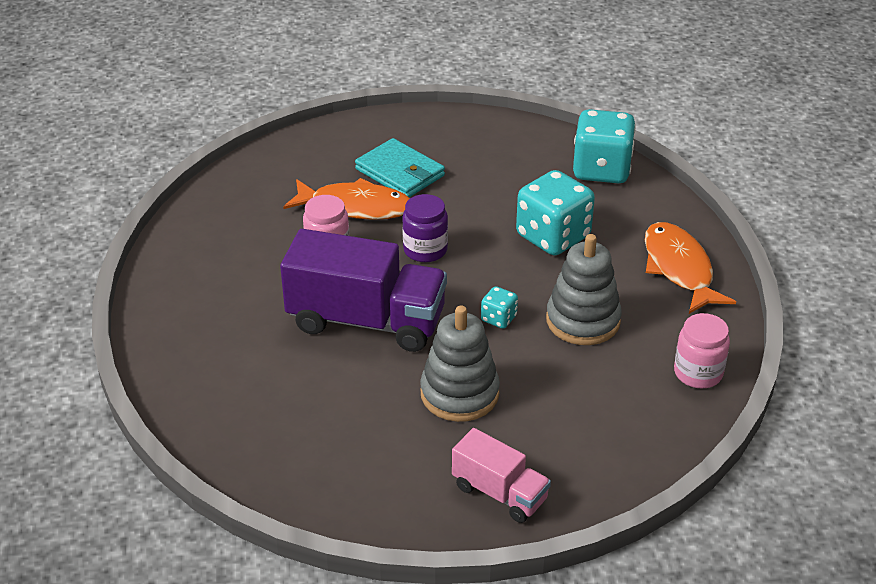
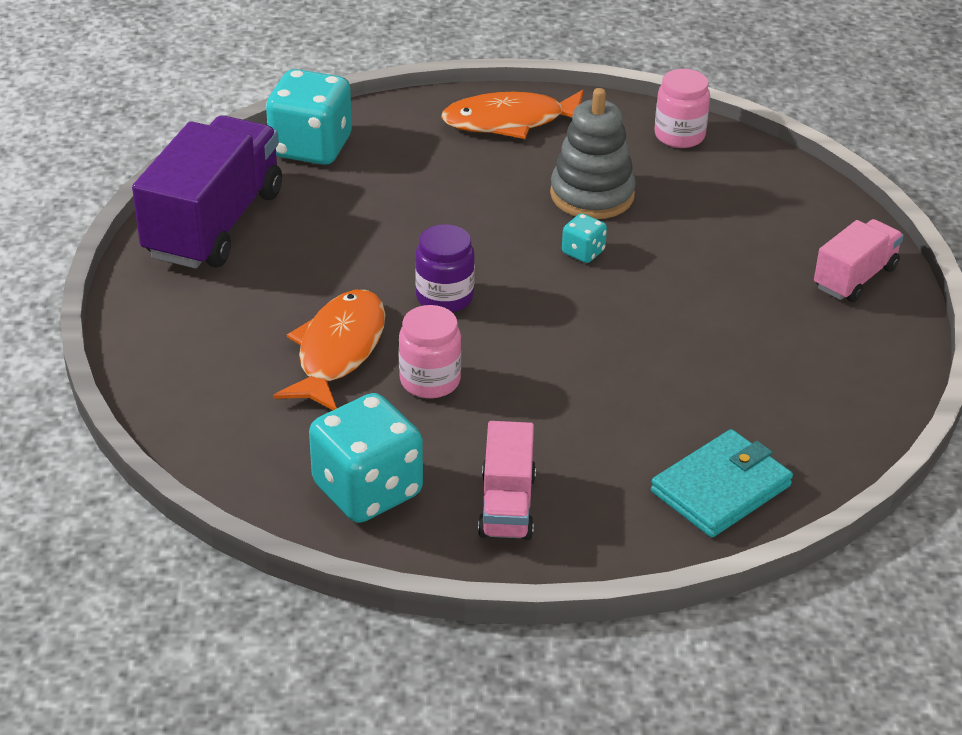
camera: 85 degrees left, 0 degrees up
(198, 294) = (507, 505): none -> pink truck
(366, 321) = (578, 354): purple truck -> purple truck (214, 224)
(400, 172) = (268, 307): turquoise wallet -> turquoise wallet (721, 488)
(459, 394) = (708, 291): grey stacking toy -> none
(553, 237) = (437, 198): turquoise dice -> turquoise dice (367, 490)

